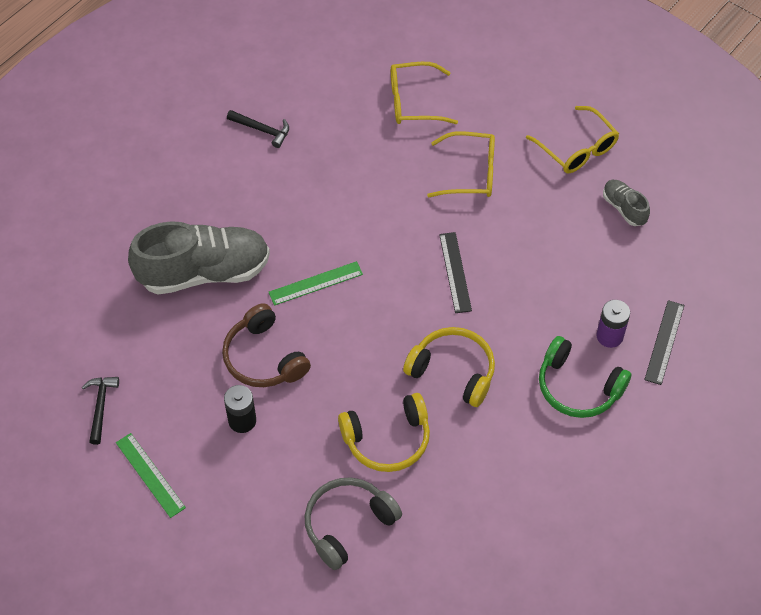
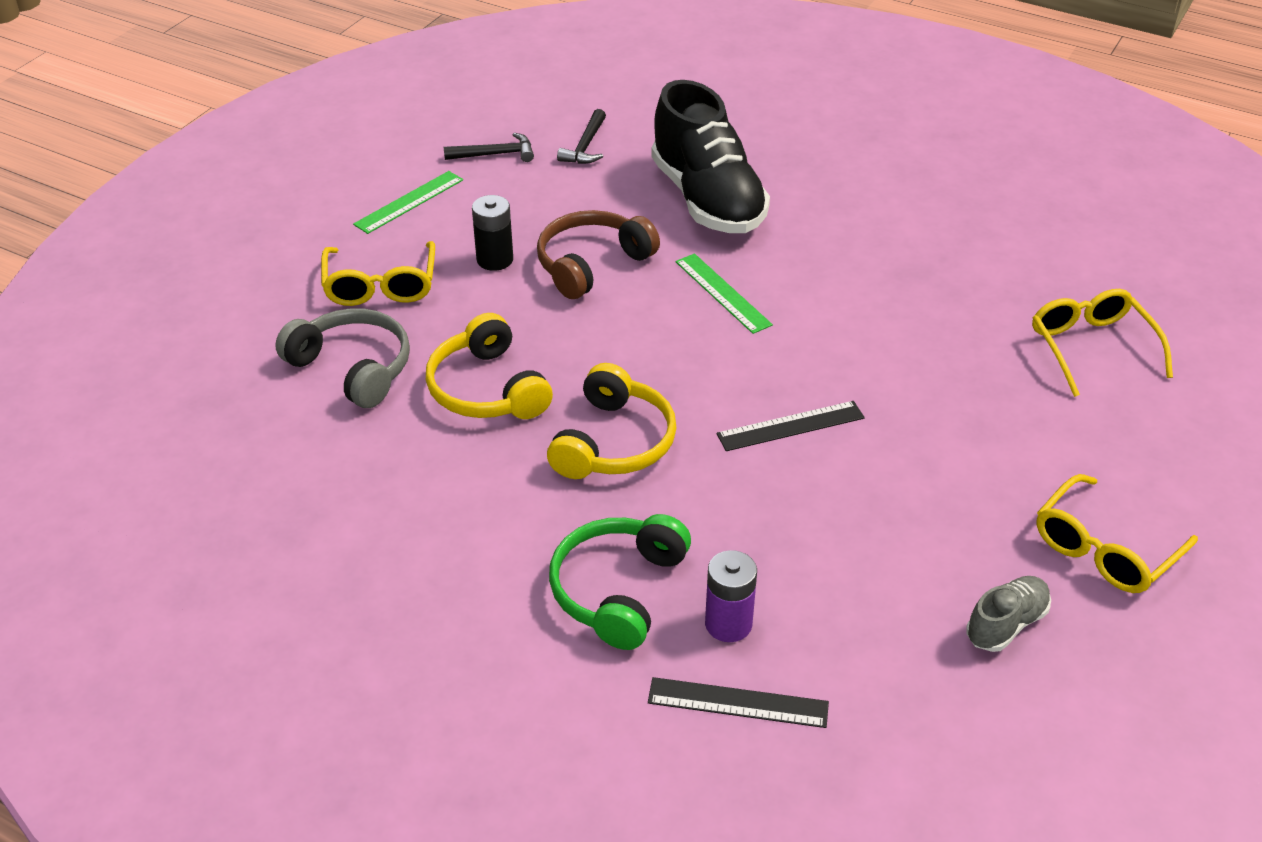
camera: 80 degrees right, 15 degrees down
(204, 272) = (707, 199): grey shoe -> black shoe
(262, 130) = (957, 214): black hammer -> black hammer (585, 146)
(470, 173) = (986, 423): yellow glasses -> yellow glasses (380, 286)

